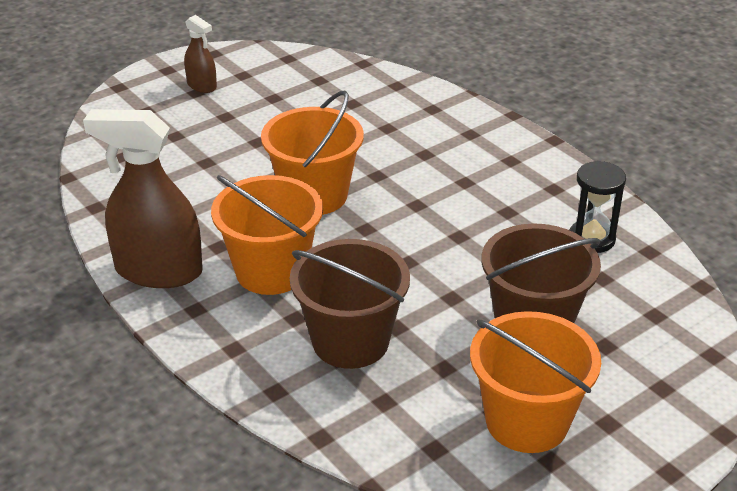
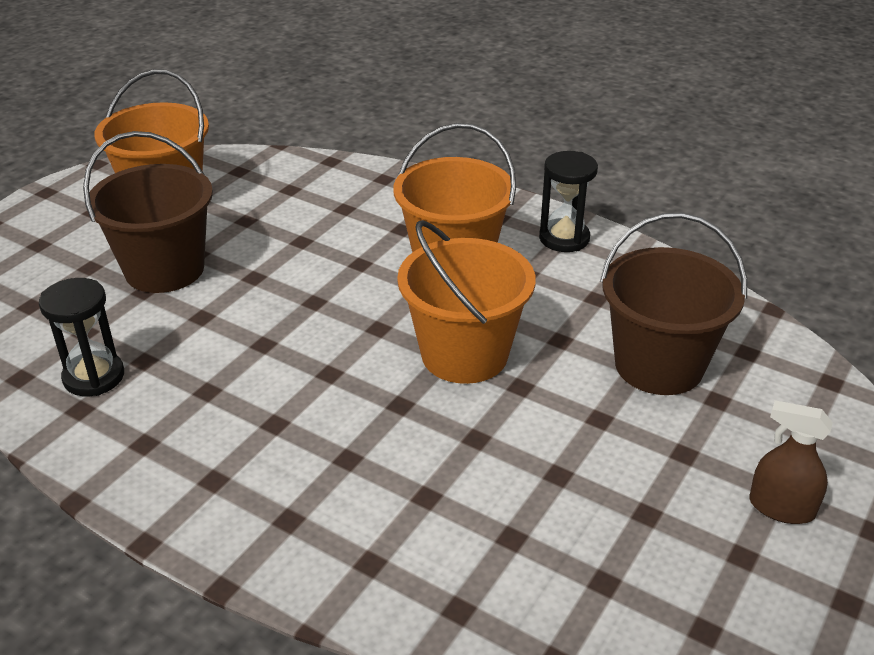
camera: 160 degrees right, 0 degrees up
(158, 271) = (564, 238): brown spray bottle -> black hourglass
(350, 341) = (339, 221): brown bucket -> brown bucket (659, 365)

